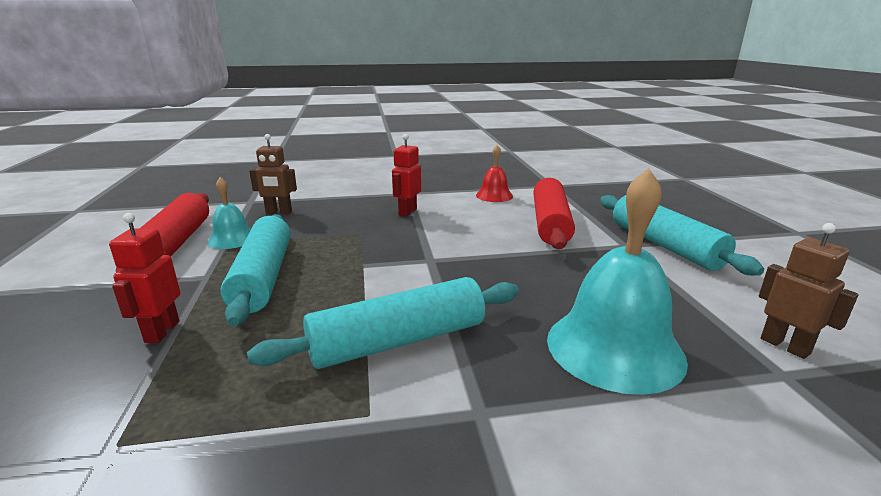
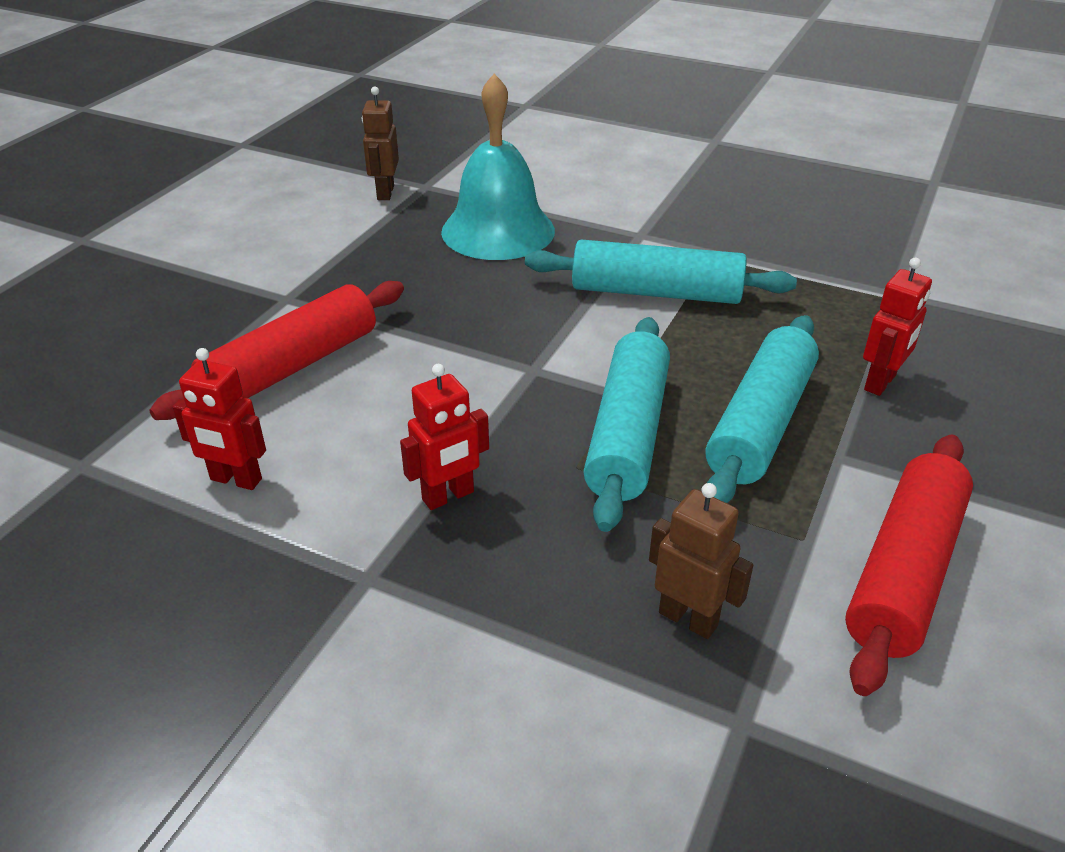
camera: 145 degrees left, 15 degrees up
(232, 239) = (797, 546): turquoise bell -> none
(494, 195) = (235, 480): red bell -> red robot
(664, 245) = (250, 281): turquoise rolling pin -> turquoise rolling pin (628, 434)

